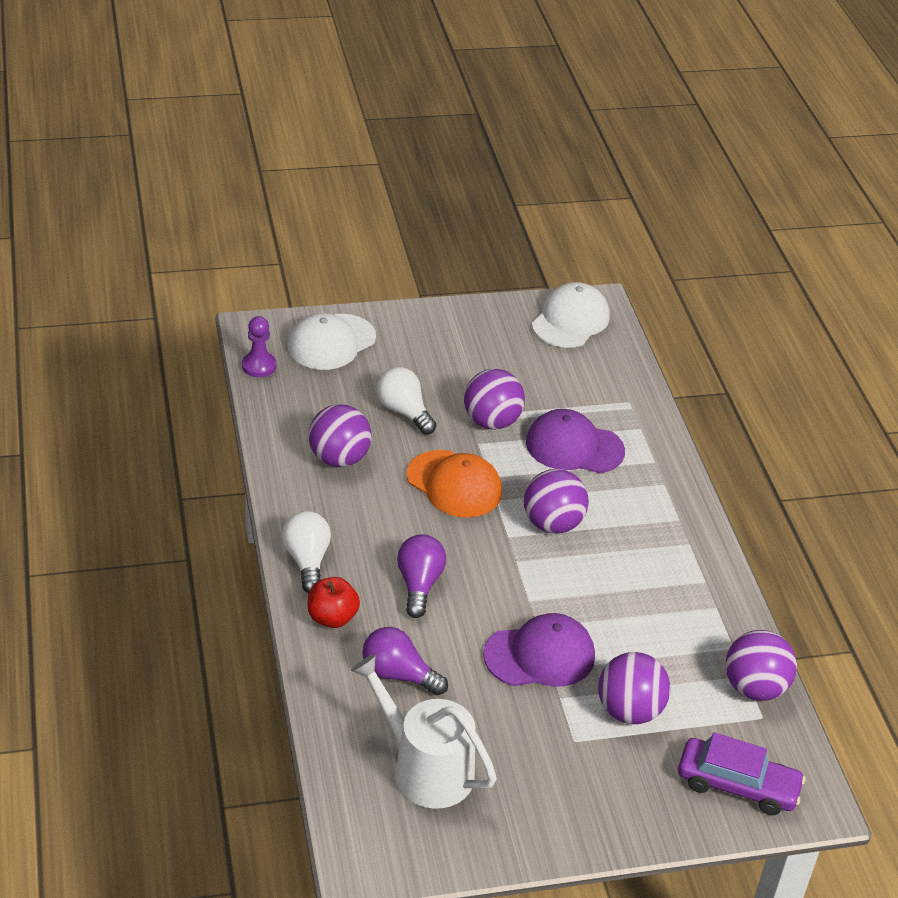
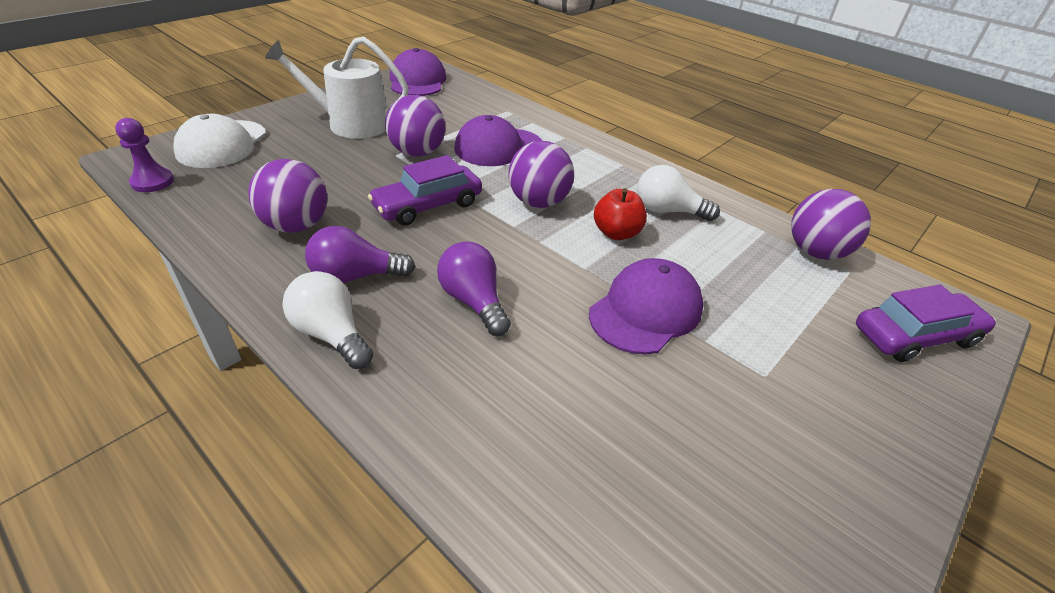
camera: 35 degrees left, 0 degrees up
(332, 617) = (409, 383): red apple -> red apple (616, 233)
(398, 674) = (539, 407): purple light bulb -> purple light bulb (355, 276)
(404, 412) = (333, 170): white light bulb -> white light bulb (667, 211)
(425, 769) = (679, 511): white watering can -> white watering can (351, 124)
(454, 484) = (428, 205): orange cap -> purple car
(570, 320) = (417, 81): white cap -> purple cap
(629, 710) = (767, 319): purple ball -> none

